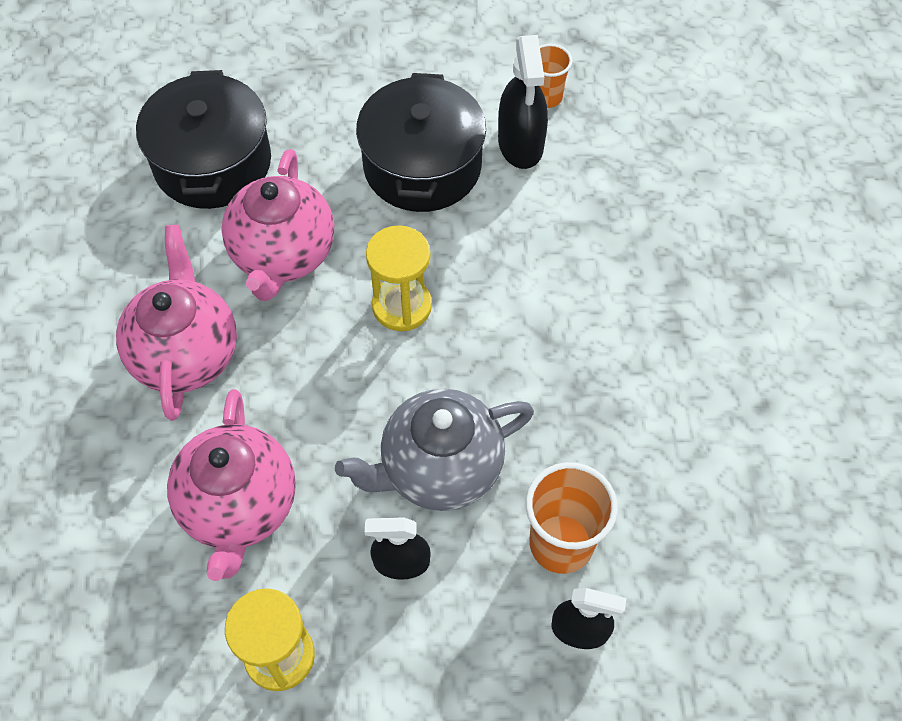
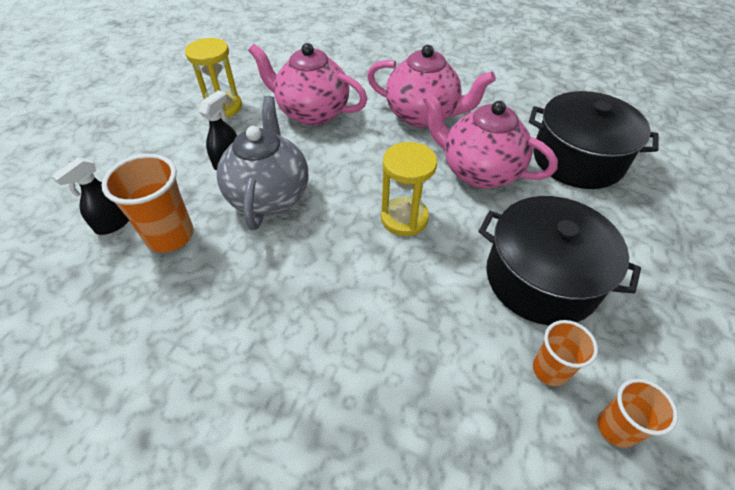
camera: 115 degrees right, 10 degrees down
(521, 144) = (550, 370): black spray bottle -> orange cup

